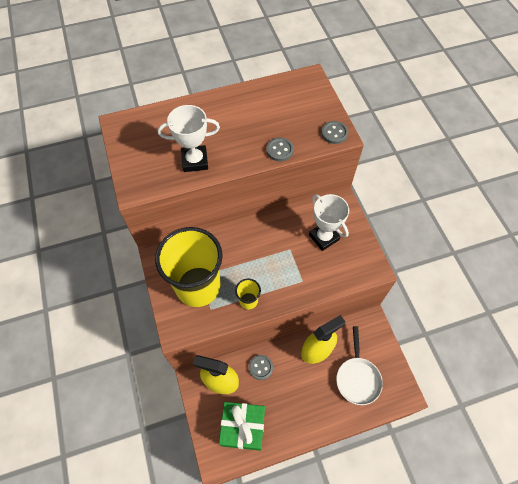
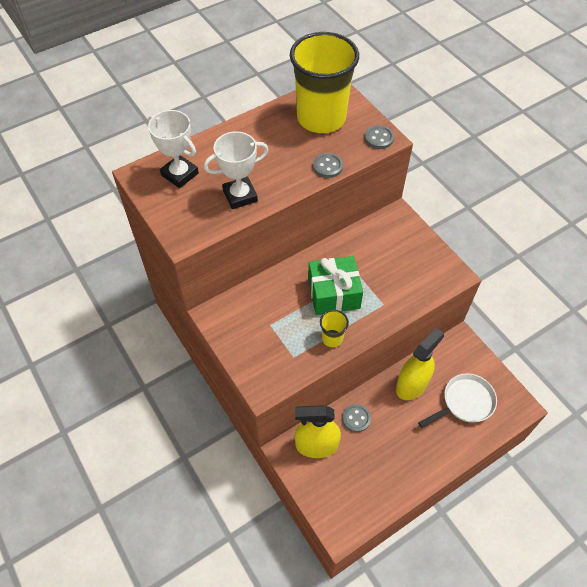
camera: 15 degrees left, 5 degrees down
(198, 286) = (271, 337): yellow cup -> yellow cup (321, 118)
(243, 427) = (357, 487): green gift -> green gift (333, 293)
(324, 237) = (391, 255): white trophy -> white trophy (180, 174)
(357, 378) = (465, 402): white pan -> white pan turned 105 degrees counterclockwise

